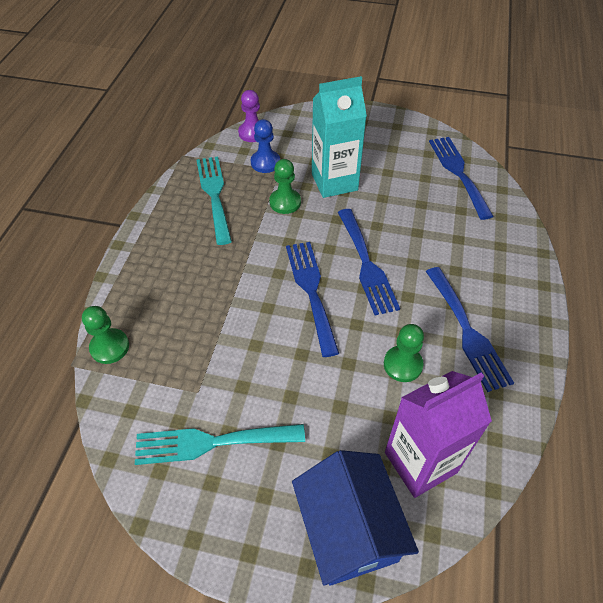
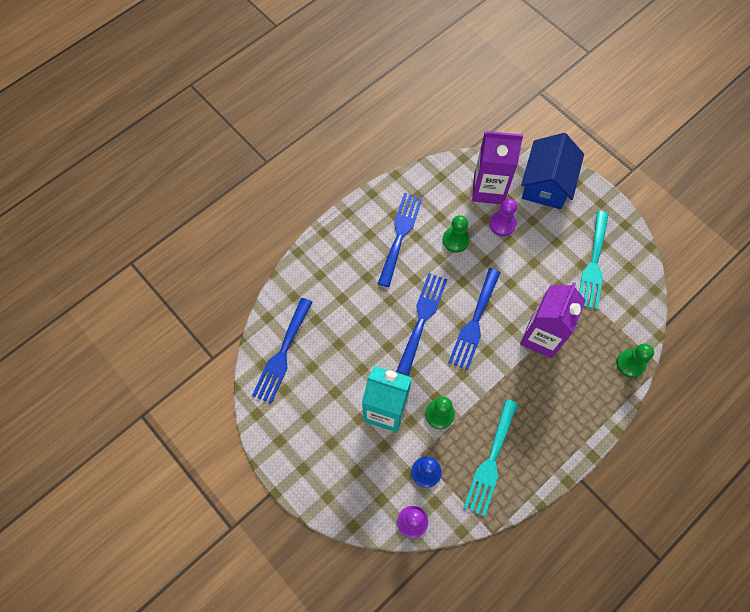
camera: 145 degrees left, 15 degrees up
(211, 442) = (593, 264): turquoise fork -> turquoise fork turned 75 degrees clockwise
(229, 318) = (541, 337): none -> purple carton
(364, 422) = (502, 224): none -> purple pawn

